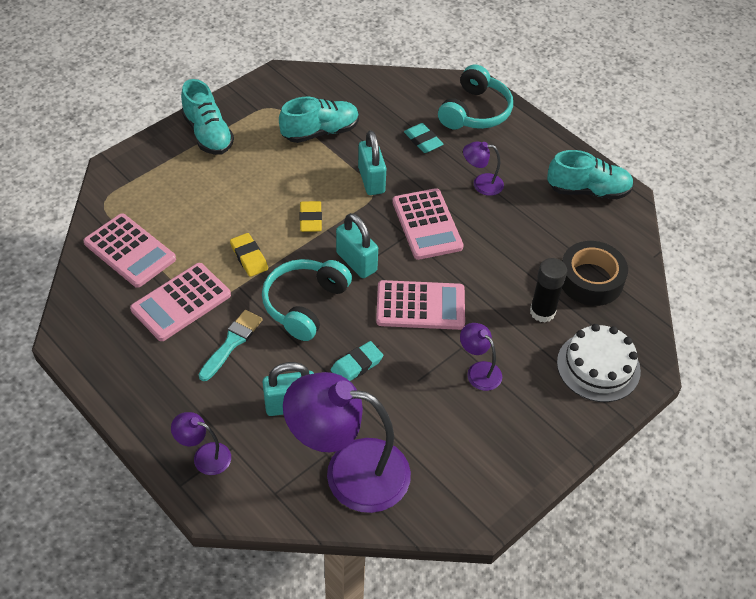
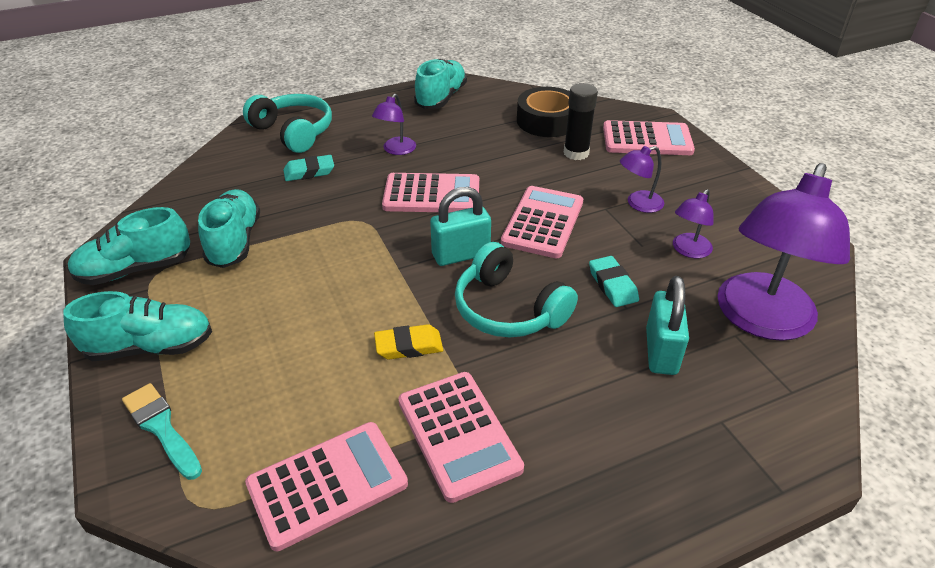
camera: 70 degrees left, 10 degrees down
(204, 456) = (734, 454): purple lamp -> purple lamp (688, 251)
(232, 343) = (549, 390): turquoise brush -> turquoise brush (161, 428)
(273, 96) = (135, 269): none -> turquoise shoe
(310, 219) = (374, 278): yellow eraser -> none
(371, 180) = (342, 218): turquoise padlock -> none
(598, 366) = (647, 139): white cake -> pink calculator

